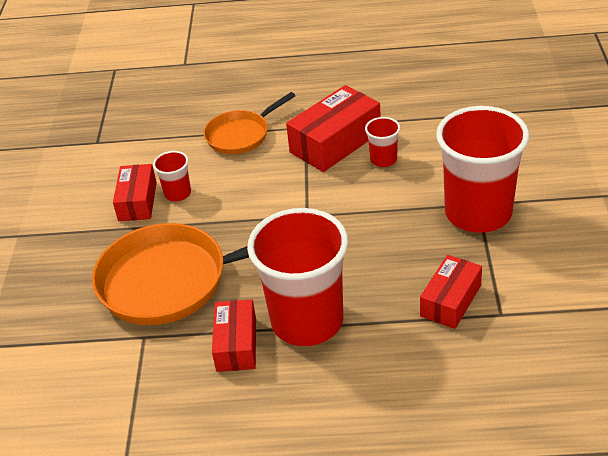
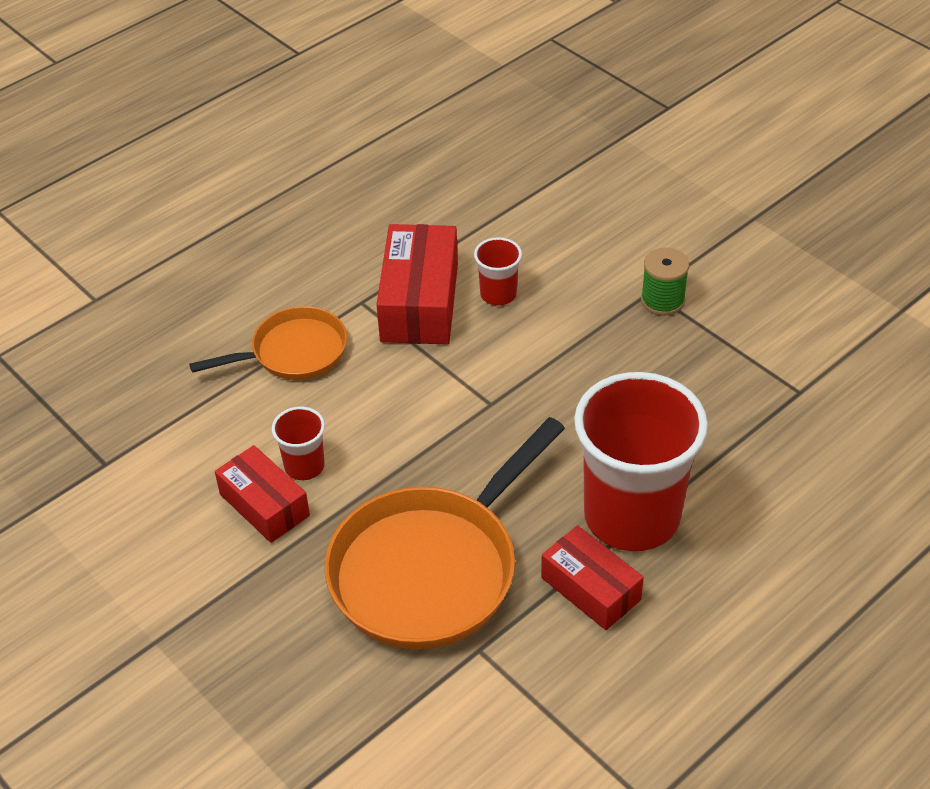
camera: 45 degrees left, 5 degrees up
(241, 135) = (293, 352): orange pan -> orange pan turned 120 degrees counterclockwise
(451, 301) = (742, 407): red box -> none
(478, 213) = (662, 300): red cup -> green spool

